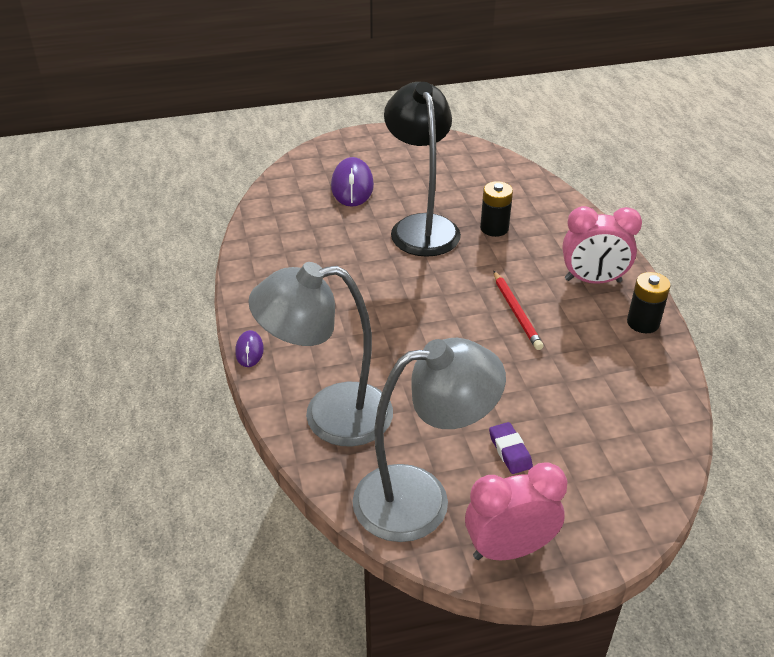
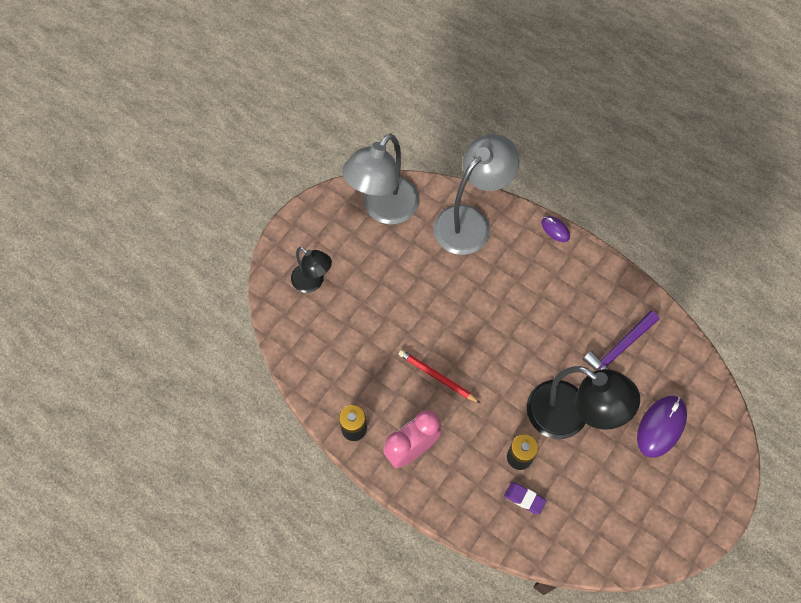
camera: 140 degrees right, 25 degrees up
(319, 239) = (619, 349): none -> purple hammer
(352, 186) = (661, 426): purple mouse -> purple mouse turned 75 degrees clockwise
(509, 549) = (324, 213): pink clock -> none
(510, 451) = (363, 267): purple eraser -> purple eraser (524, 499)
(591, 475) = (313, 282): none -> black lamp

